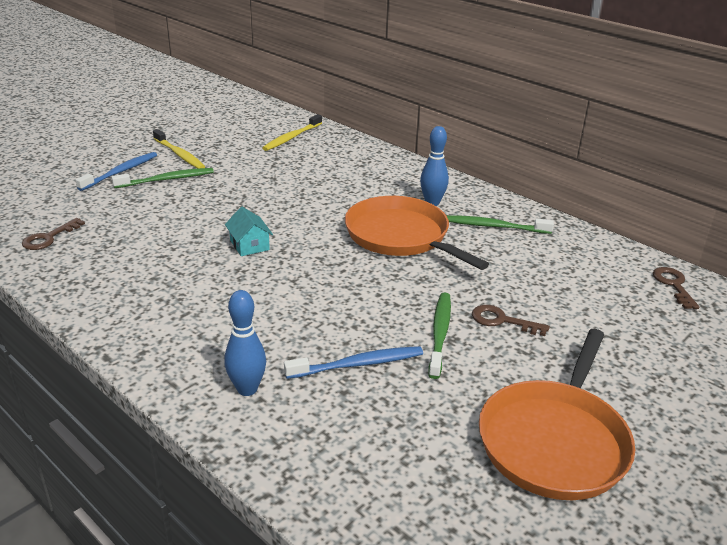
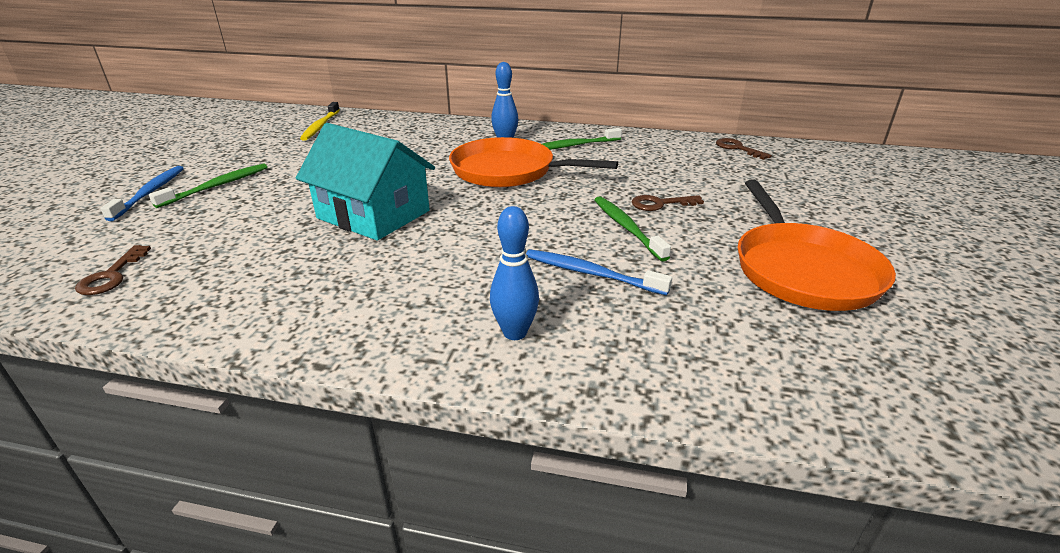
camera: 30 degrees left, 0 degrees up
(179, 155) = (210, 163): yellow toothbrush -> none
(249, 245) = (373, 214): turquoise house -> turquoise house, size x2.22
(358, 364) = (591, 273): blue toothbrush -> blue toothbrush turned 105 degrees counterclockwise

